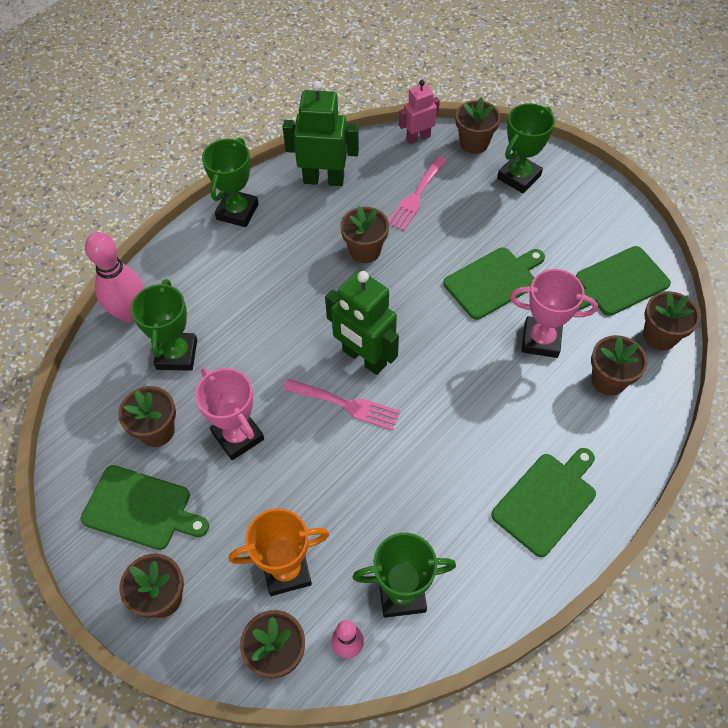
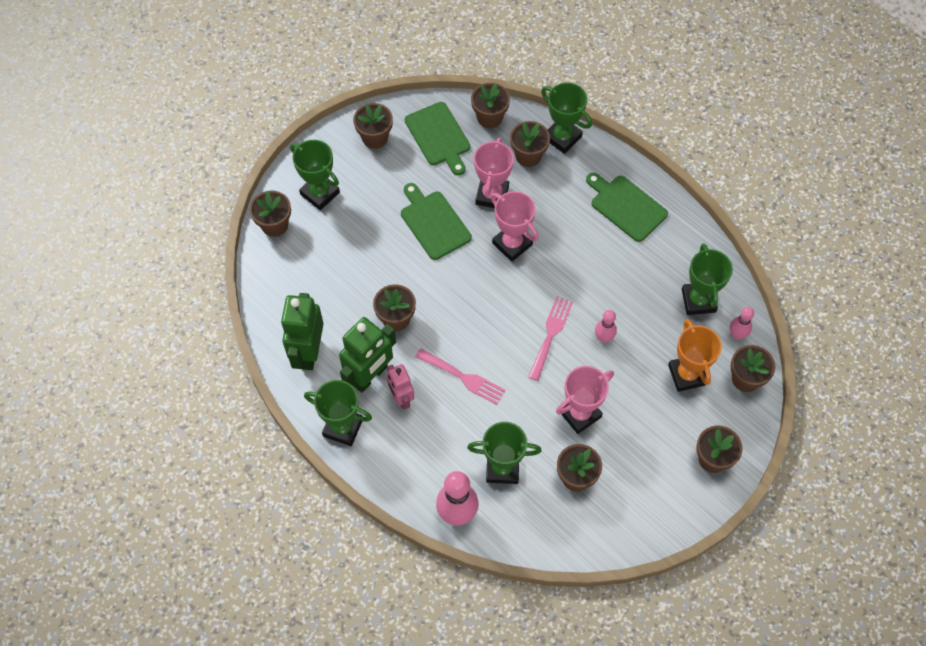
camera: 90 degrees left, 5 degrees up
(141, 508) = (644, 482): green cutting board -> none
(342, 466) = (604, 338): none -> pink bowling pin
(364, 358) = (507, 321): green robot -> green robot (370, 376)
(416, 196) = (336, 275): pink fork -> pink fork (464, 378)
(418, 138) = (263, 271): pink robot -> pink robot (401, 398)
(472, 362) = (512, 244): none -> pink trophy
(603, 221) = (375, 138): none -> brown flower pot
(646, 421) = (562, 137): none -> green trophy

